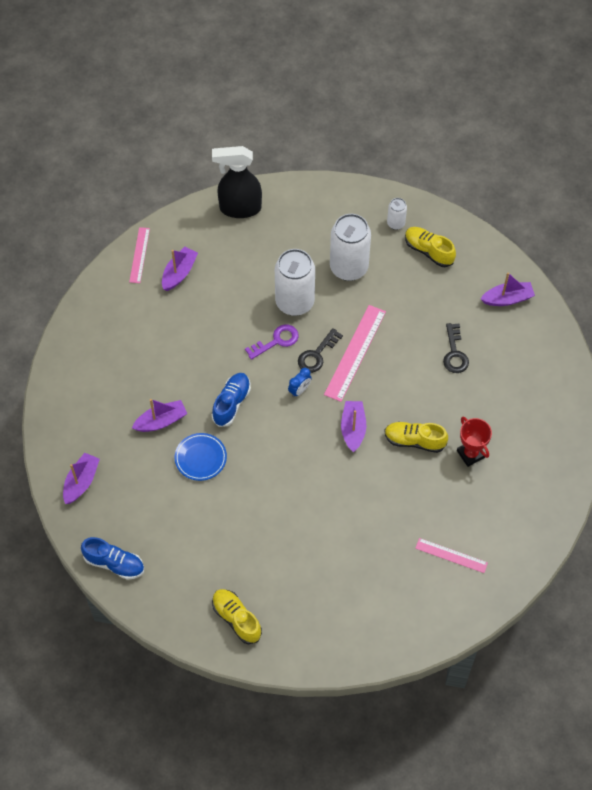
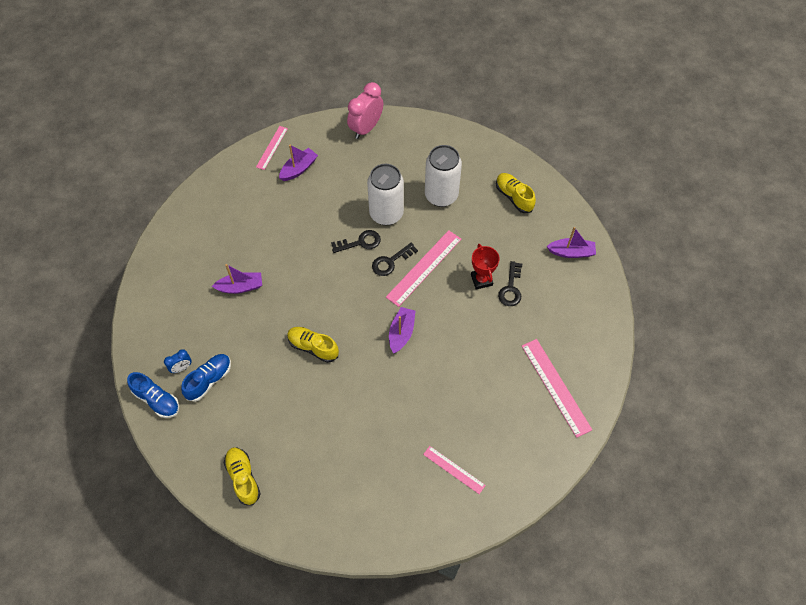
camera: 15 degrees right, 0 degrees up
(81, 482) = (156, 322): purple boat -> none
(200, 458) = (262, 326): blue plate -> none
(231, 403) = (305, 286): blue shoe -> blue shoe (209, 380)
(239, 208) = (366, 128): black spray bottle -> pink clock
(276, 341) = (360, 242): purple key -> black key
(299, 390) = (366, 288): blue clock -> blue clock (182, 368)
(396, 223) = (492, 168): white can -> none
(414, 441) = (452, 356): yellow shoe -> yellow shoe (313, 347)
(470, 454) = (499, 381): red trophy -> red trophy (481, 280)
(530, 446) = (555, 387): none -> pink ruler

